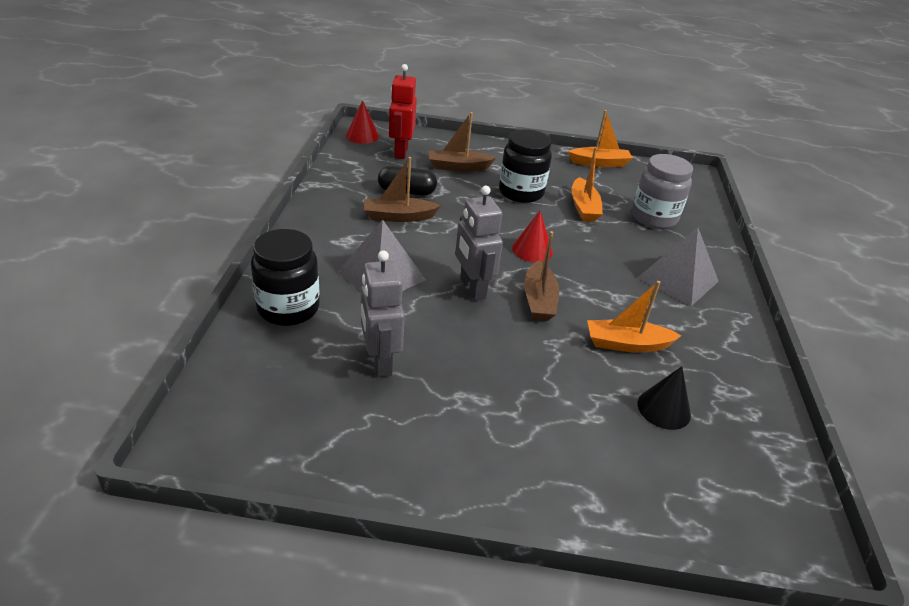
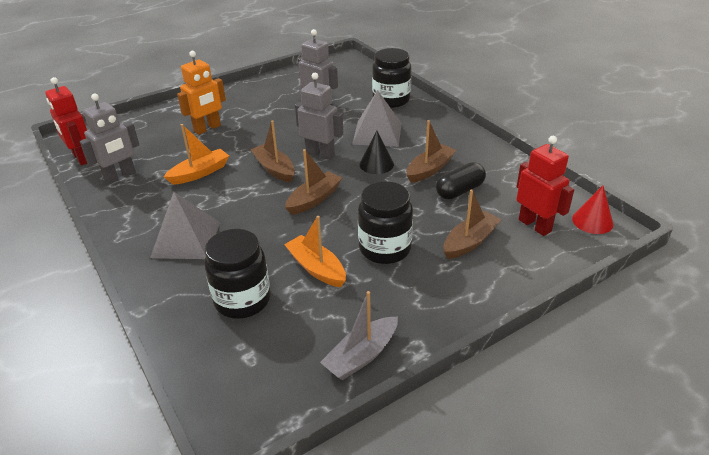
camera: 145 degrees right, 0 degrees up
(532, 250) = (314, 199): red cone -> brown boat
(572, 417) = (207, 128): none -> orange robot
(599, 163) = (361, 356): orange boat -> grey boat
(654, 217) = (242, 300): grey jar -> black jar
(664, 409) = (160, 153): black cone -> black cone (376, 164)
(732, 398) = (120, 176): none -> grey robot
(790, 474) = (81, 158): none -> red robot

